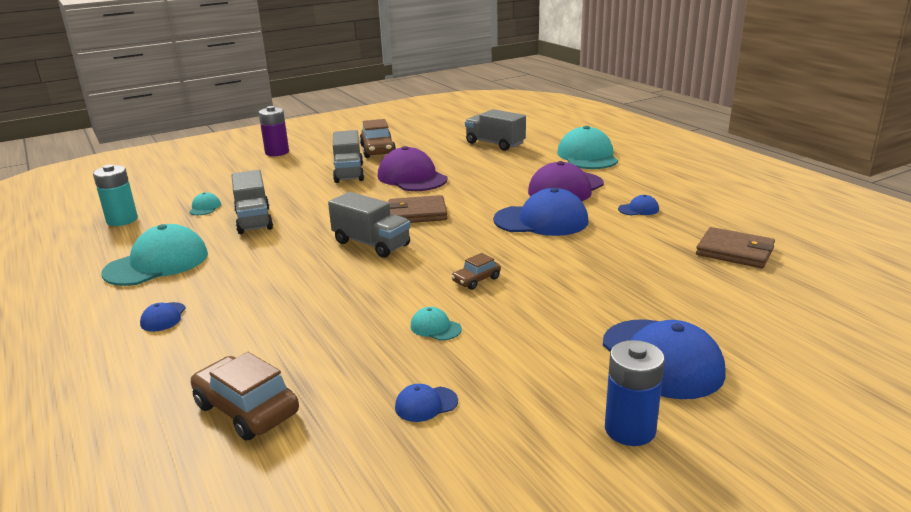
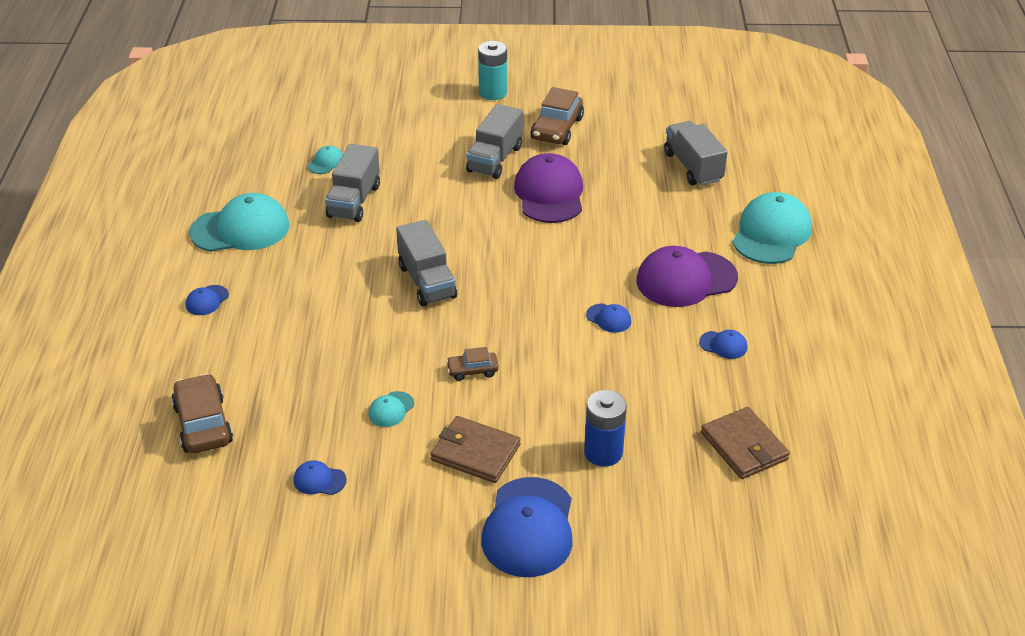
camera: 30 degrees right, 15 degrees up
(122, 220) = (248, 152): turquoise battery -> turquoise battery (493, 92)
(277, 152) = (454, 91): purple battery -> none
(417, 213) = (504, 255): brown wallet -> brown wallet (475, 452)
(435, 327) = (391, 409): turquoise cap -> turquoise cap turned 120 degrees counterclockwise
(541, 221) = (609, 318): blue cap -> blue cap, size x0.45
(630, 429) = (433, 574): blue battery -> blue battery (603, 452)

